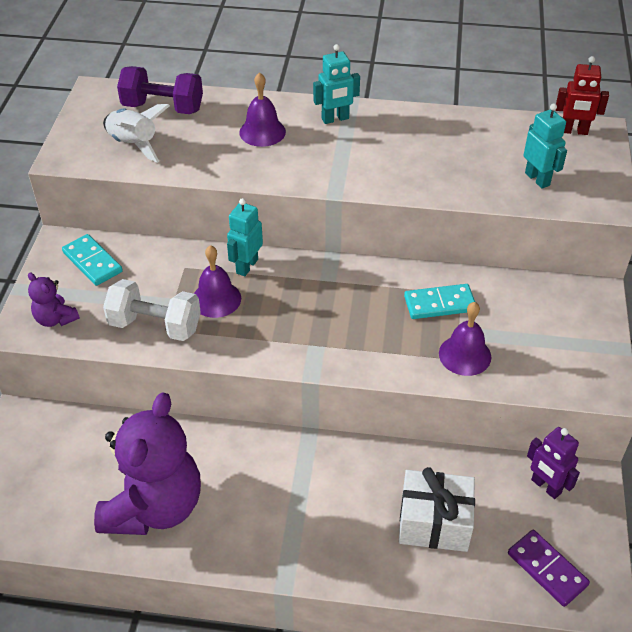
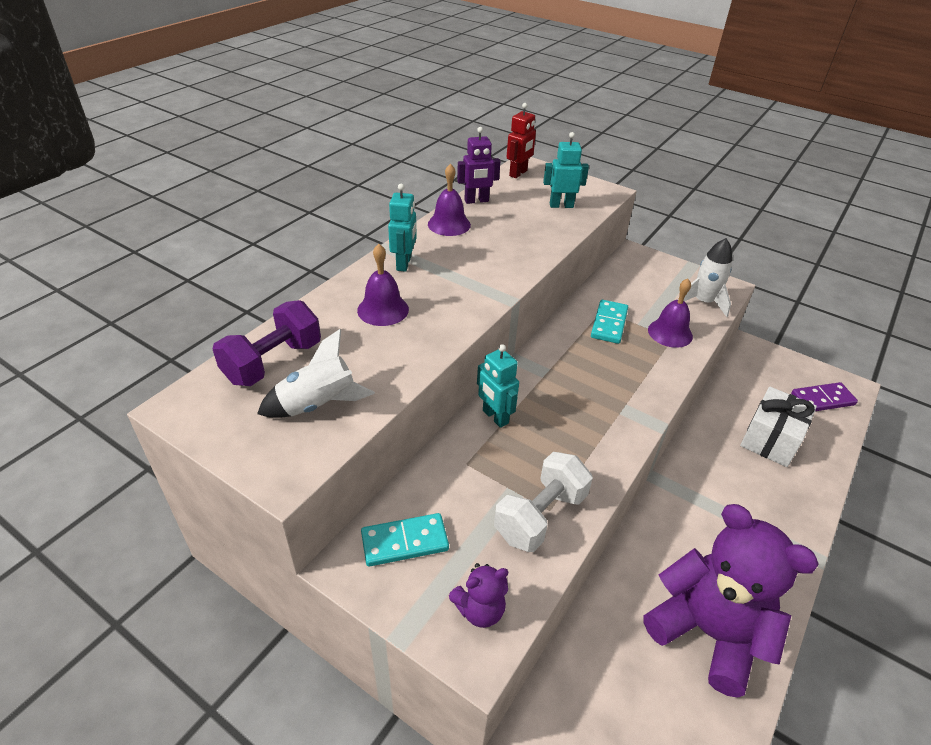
camera: 65 degrees left, 5 degrees down
(216, 299) = (528, 454): purple bell -> purple bell (449, 224)
(546, 486) = (751, 370): purple robot -> purple robot (476, 201)
(550, 372) = (703, 302): none -> white rocket

